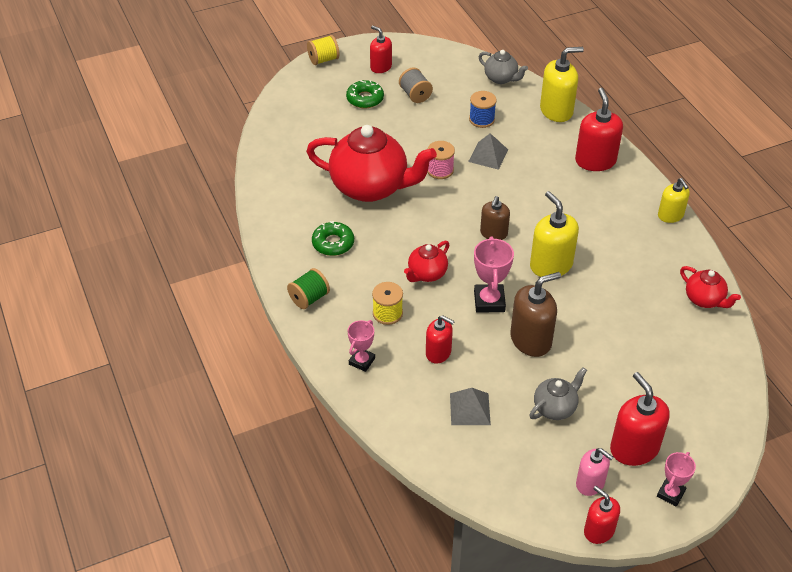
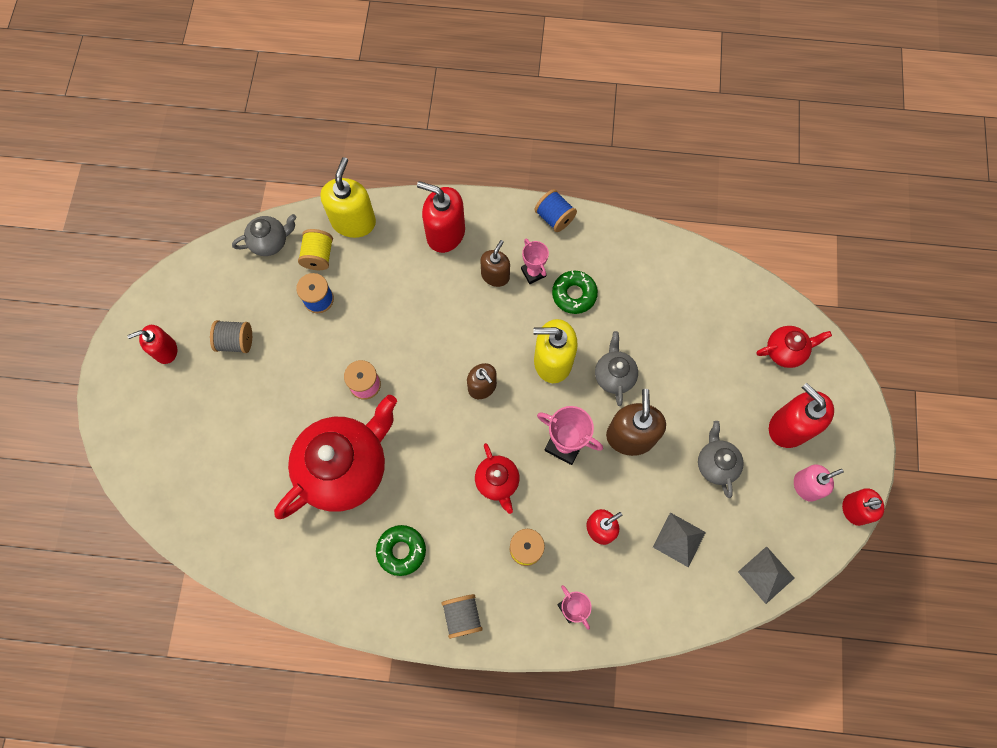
camera: 60 degrees left, 25 degrees up
(309, 298) = (462, 616): green spool -> grey spool
(323, 60) = (108, 404): yellow spool -> yellow spool (318, 256)
(365, 99) = (206, 396): green donut -> green donut (574, 294)
(488, 155) = (374, 325): grey pyramid -> grey pyramid (766, 574)
(572, 308) = (614, 375): none -> grey teapot
(589, 202) = (495, 275): none -> brown soap dispenser
(634, 448) = (789, 426): red soap dispenser -> red soap dispenser turned 45 degrees clockwise
(670, 215) = (554, 217): yellow soap dispenser -> blue spool
(670, 494) = (846, 428): pink trophy -> pink trophy (533, 272)
(704, 299) = (666, 260): red teapot -> red teapot (785, 351)

